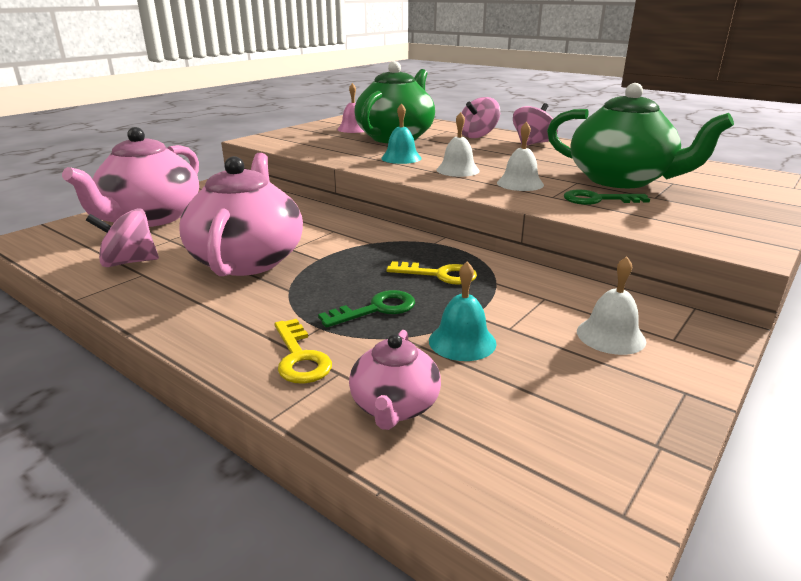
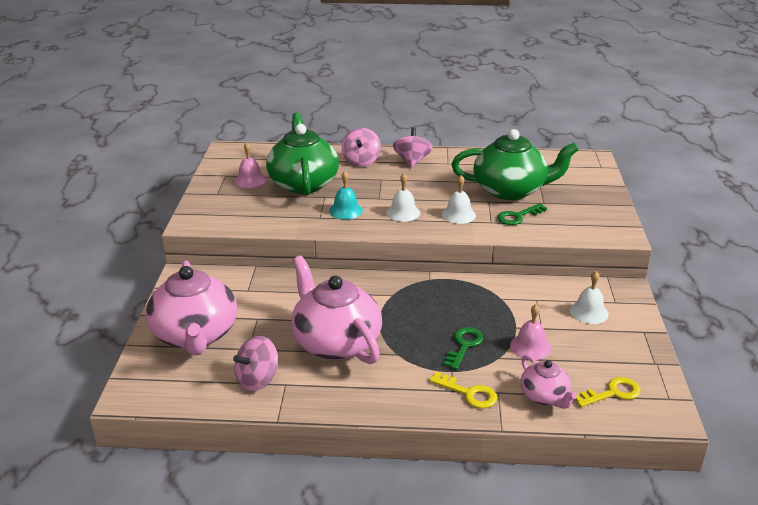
camera: 35 degrees left, 5 degrees up
(439, 275) = (465, 305): yellow key -> yellow key (612, 393)
(462, 341) = (530, 347): turquoise bell -> pink bell

